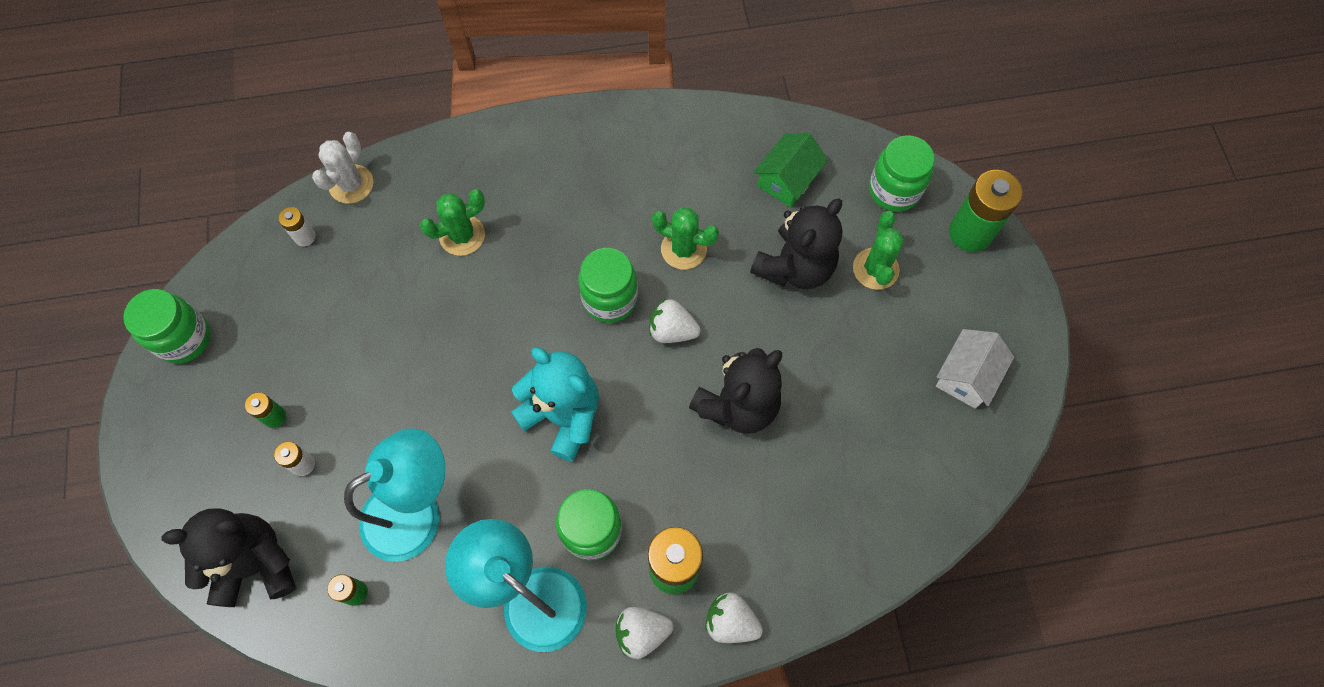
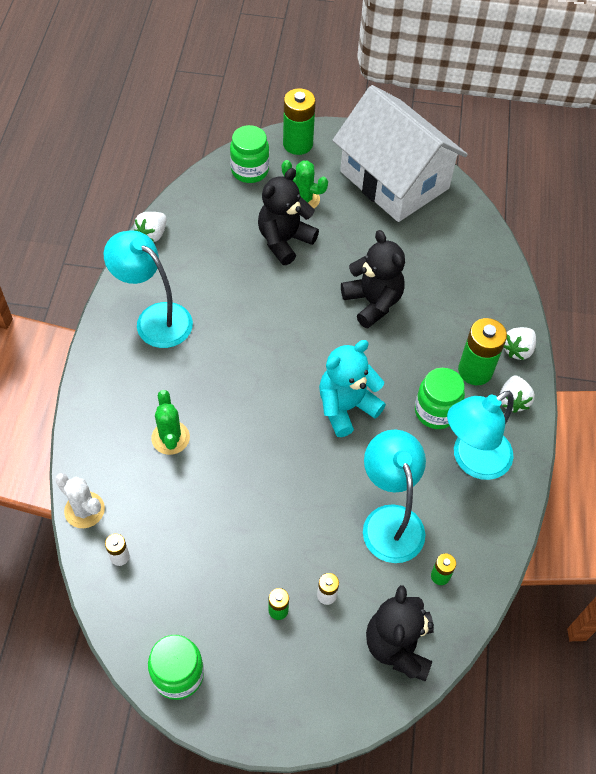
camera: 75 degrees left, 10 degrees down
(609, 299) = (265, 354): green jar -> none
(618, 164) = (155, 318): none -> turquoise lamp
(672, 330) = (305, 324): white strawberry -> white strawberry (152, 234)
(683, 249) = (244, 299): green cactus -> none
(787, 180) = (215, 224): green house -> none
(795, 267) = (284, 241): black teddy bear -> black teddy bear turned 105 degrees counterclockwise
(966, 376) = (394, 180): white house -> white house, size x2.43

